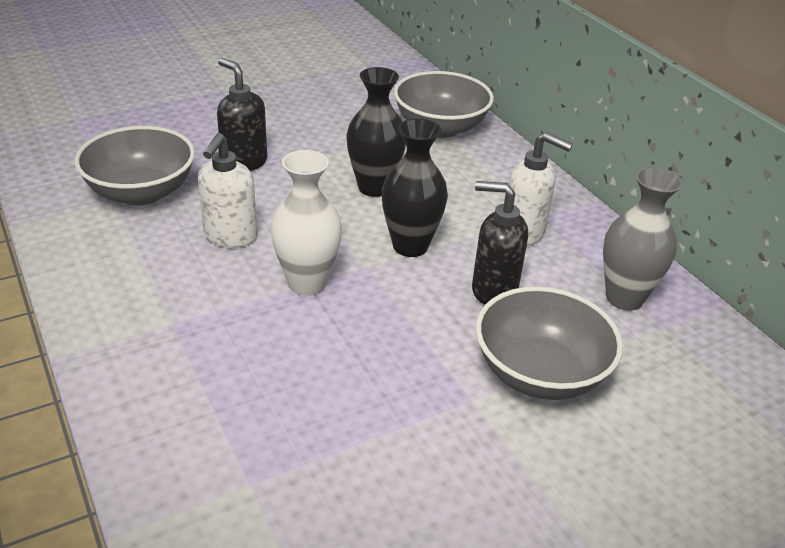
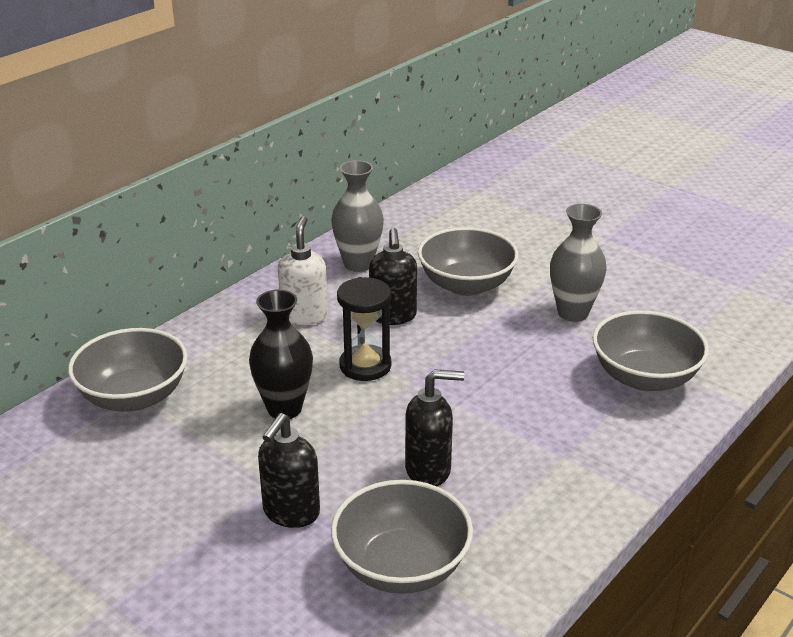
camera: 110 degrees left, 5 degrees down
(230, 236) = (429, 470): white soap dispenser -> black soap dispenser
(239, 455) = (644, 377): none -> grey bowl
(307, 283) = (457, 404): white vase -> none
(410, 246) = (365, 366): black vase -> black hourglass
(422, 452) = (573, 313): none -> grey vase

